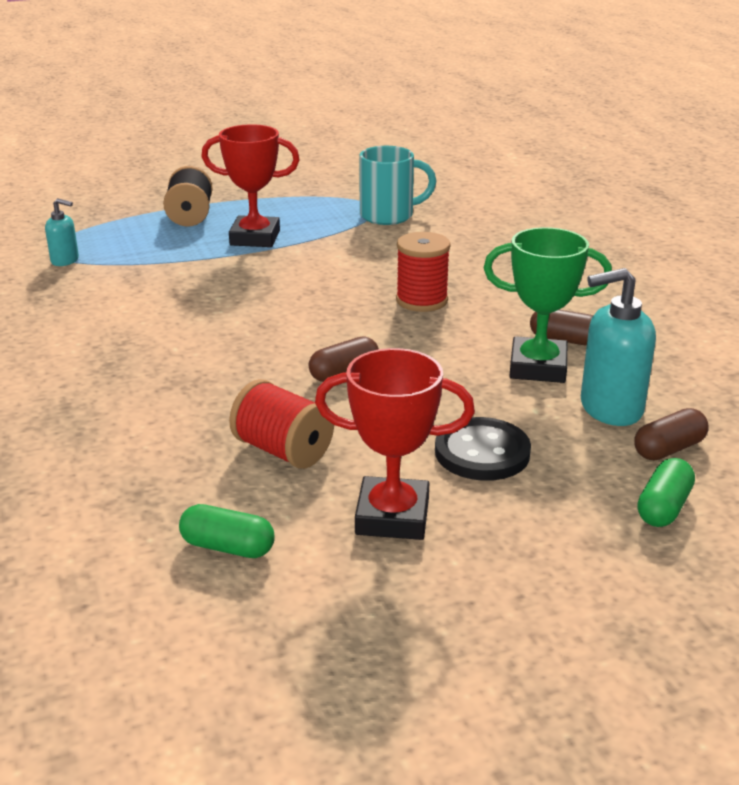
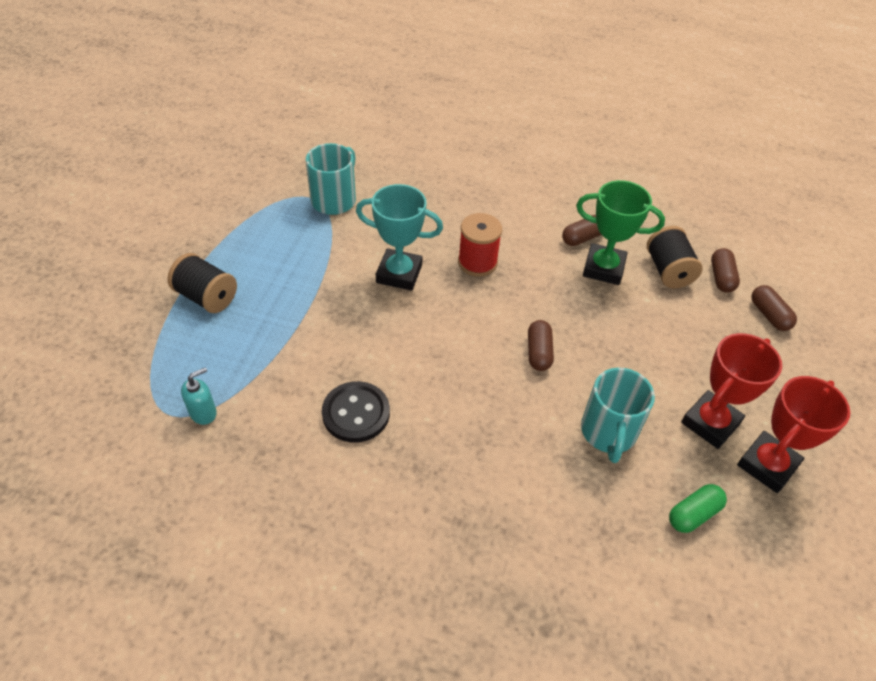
camera: 55 degrees left, 20 degrees up
(255, 238) = (291, 284): red trophy -> red trophy (767, 465)
(283, 451) = (608, 433): red spool -> turquoise mug
(342, 272) = (399, 273): none -> turquoise trophy
(482, 452) = (674, 348): black button -> black button (356, 413)
(538, 367) = (603, 268): green trophy -> green trophy turned 60 degrees clockwise
(610, 408) = (668, 271): turquoise soap dispenser -> black spool
(663, 507) = (769, 315): green capsule -> brown capsule

